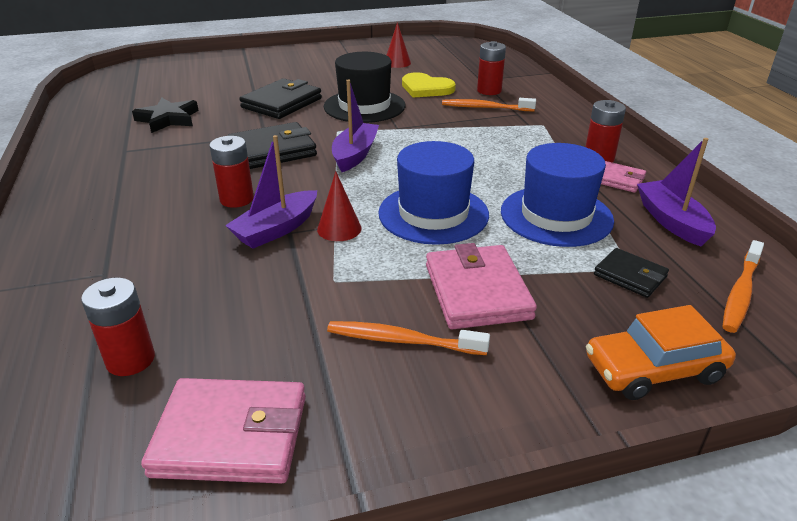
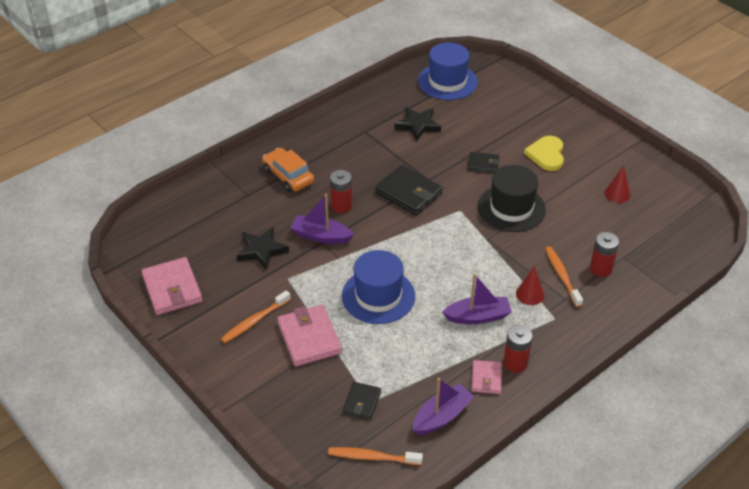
camera: 65 degrees right, 10 degrees up
(130, 359) = (197, 237): red battery -> none
(247, 291) = (262, 250): none -> black star
(282, 103) = (483, 164): black wallet -> black wallet, size x0.57
(339, 229) = (337, 261): red cone -> red cone (530, 294)
(355, 155) = (430, 233): purple boat -> purple boat (478, 316)
(402, 340) = (254, 321): orange toothbrush -> orange toothbrush turned 120 degrees counterclockwise
(426, 88) = (574, 230): yellow heart -> yellow heart (546, 154)
(477, 291) = (309, 338): pink wallet -> pink wallet turned 75 degrees counterclockwise
(556, 216) = (412, 355): blue hat -> blue hat (447, 82)
(654, 369) = (281, 423): orange car -> orange car (288, 176)

